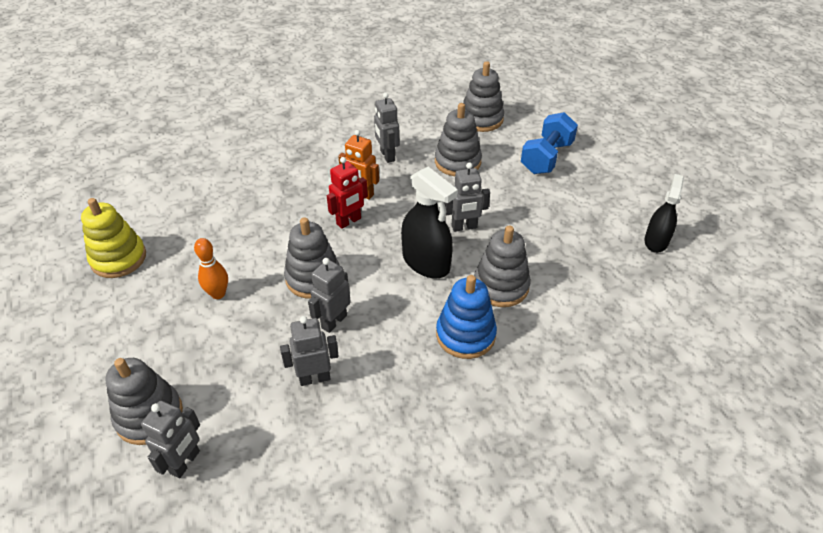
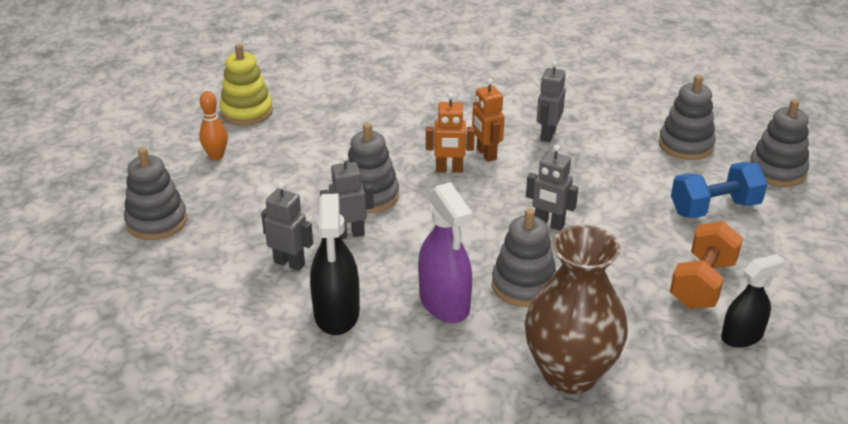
camera: 40 degrees right, 10 degrees down
(185, 462) = (147, 263): grey robot -> none
(218, 294) = (287, 170): orange bowling pin -> orange bowling pin (216, 156)
(349, 221) = (449, 170): red robot -> orange robot
(426, 262) = (478, 233): black spray bottle -> black spray bottle (336, 313)
(457, 162) = (611, 170): grey stacking toy -> grey stacking toy (777, 171)
(465, 335) = (444, 303): blue stacking toy -> purple spray bottle
(598, 217) = (702, 284): none -> orange dumbbell
(599, 335) = (570, 373): none -> brown vase

